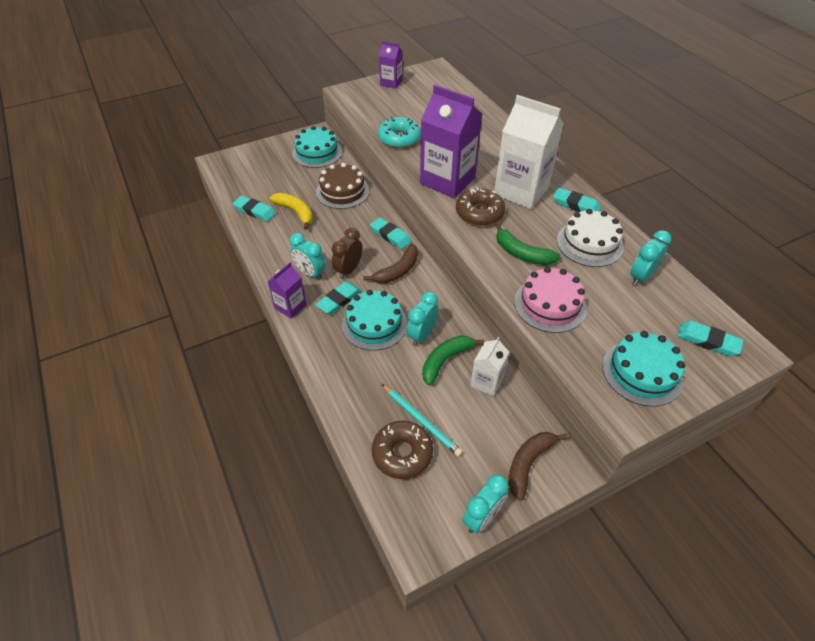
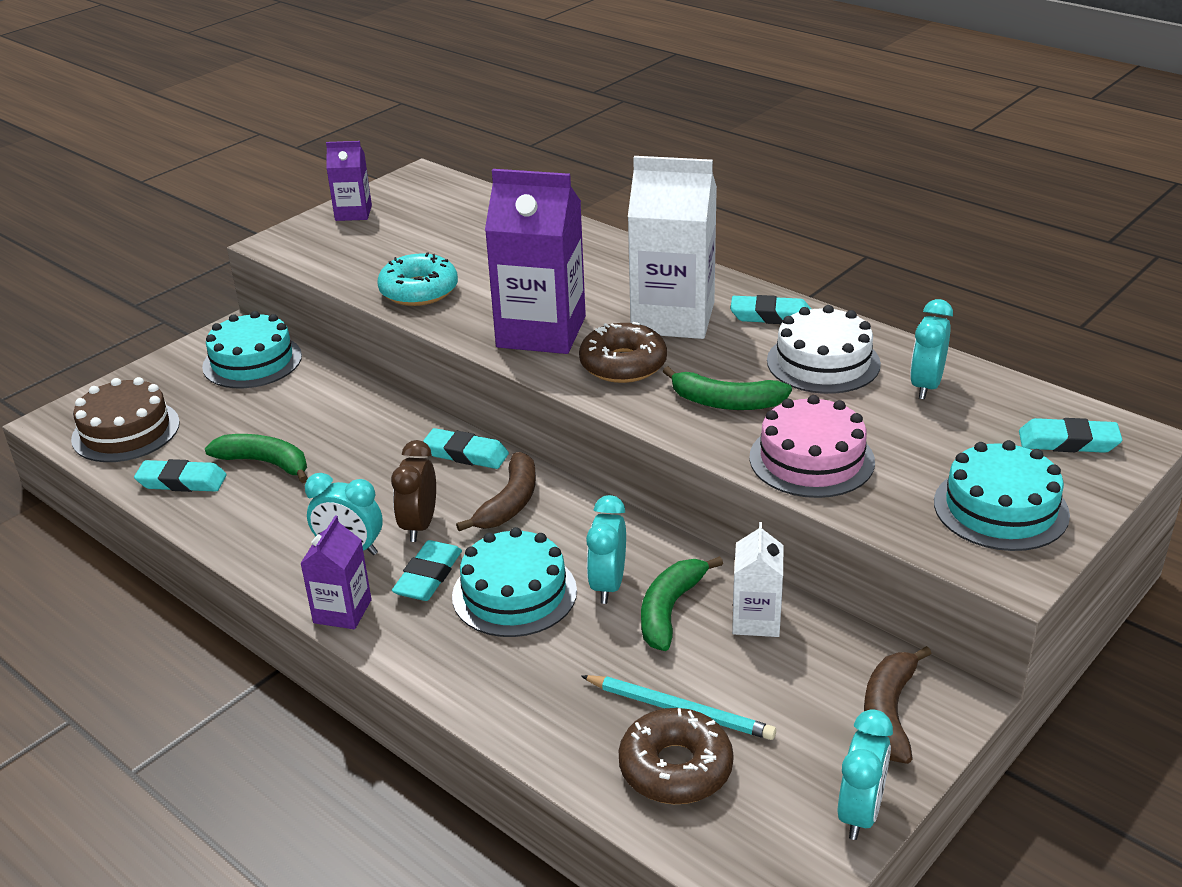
camera: 20 degrees left, 15 degrees down
(296, 212) = (265, 463): yellow banana -> green banana
(342, 191) = (337, 409): brown cake -> brown cake (126, 431)

